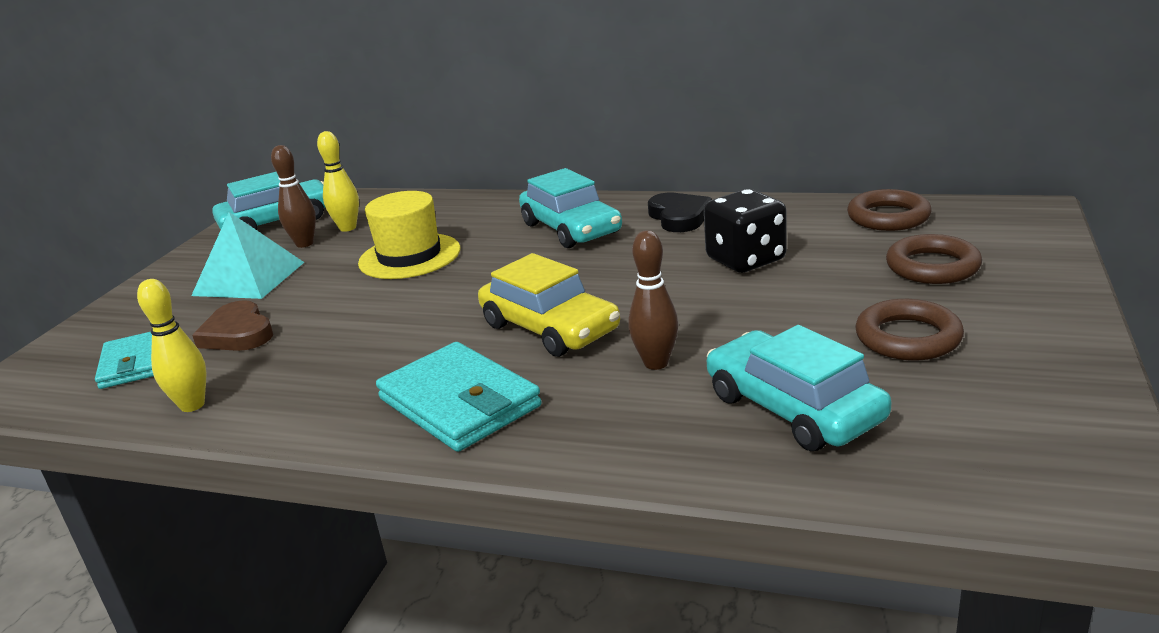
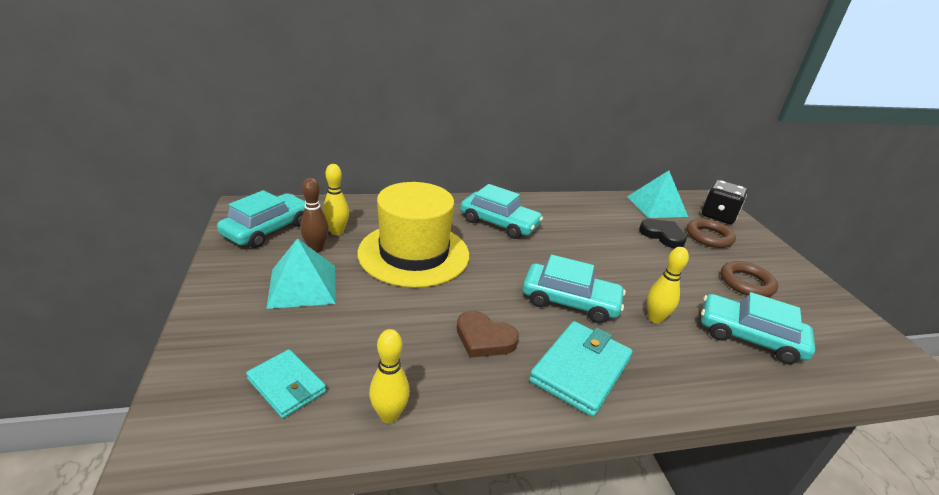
camera: 35 degrees left, 5 degrees up
(238, 333) = (351, 339): brown heart -> brown heart (484, 338)
(409, 256) = (414, 253): yellow hat -> yellow hat, size x1.55
(459, 403) = (580, 370): turquoise wallet -> turquoise wallet turned 75 degrees counterclockwise
(550, 328) = (570, 301): yellow car -> turquoise car
(656, 363) = (655, 318): brown bowling pin -> yellow bowling pin
(679, 217) = (553, 211): black heart -> black heart (662, 235)
(745, 259) = (621, 239): black dice -> black dice (718, 216)
(888, 217) = (656, 206): brown ring -> turquoise pyramid

